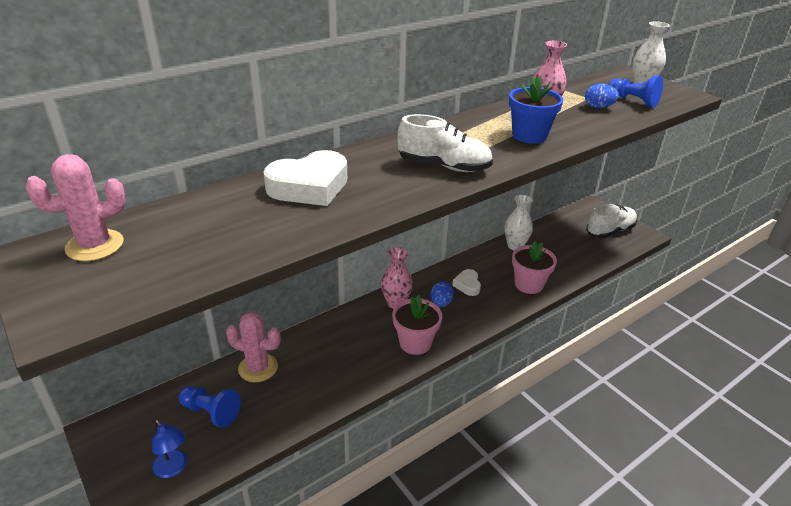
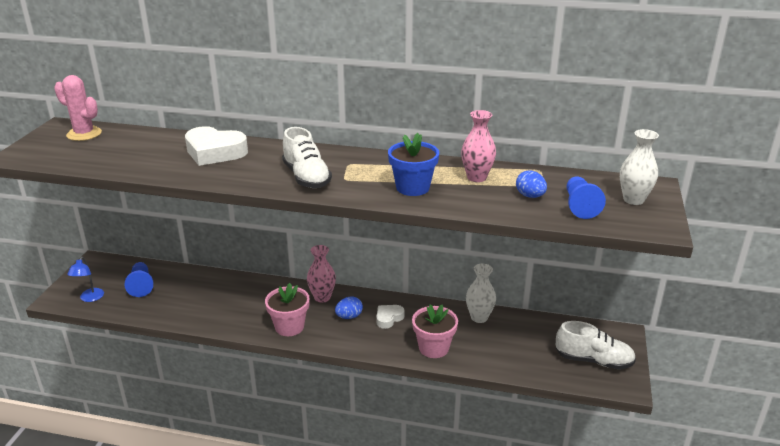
camera: 50 degrees right, 5 degrees down
(258, 368) = (193, 280): pink cactus -> none

